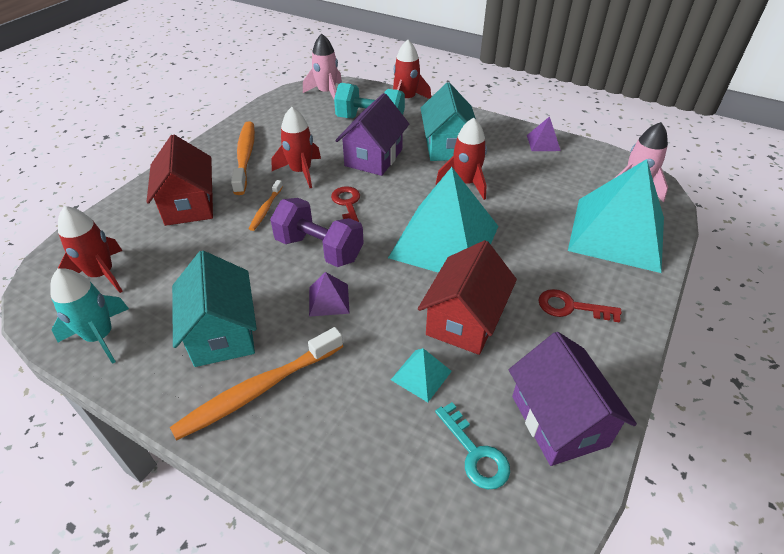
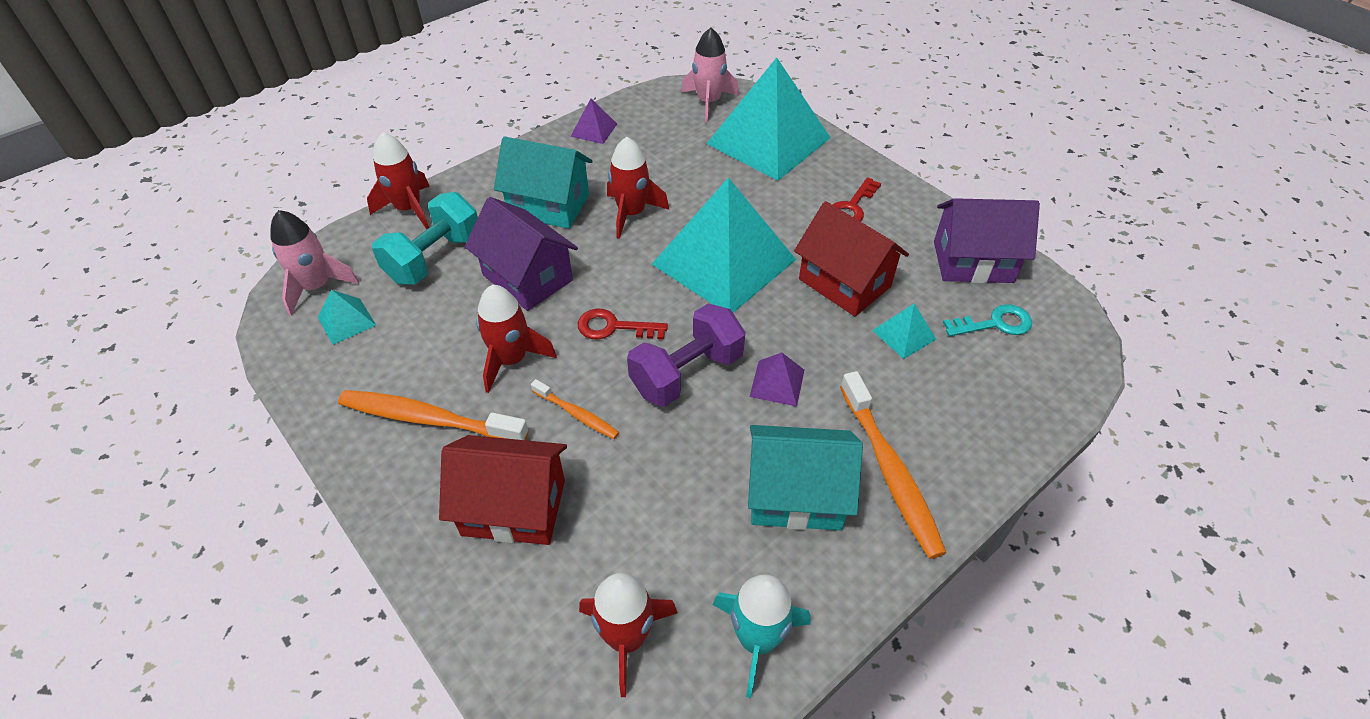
camera: 70 degrees left, 5 degrees up
(306, 109) = (346, 321): none -> turquoise pyramid

